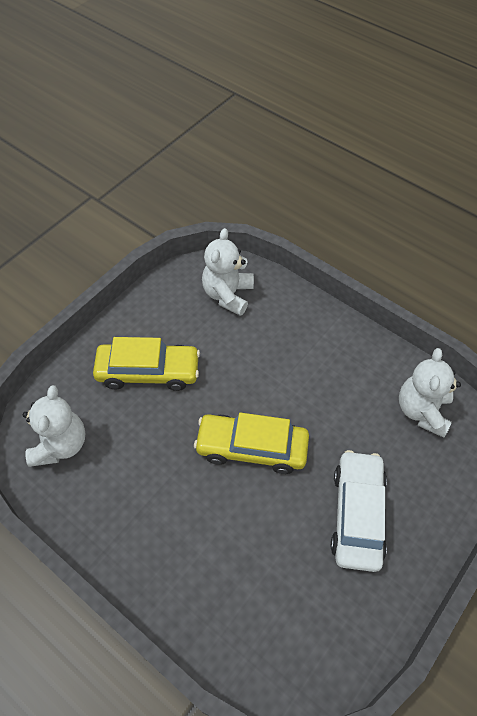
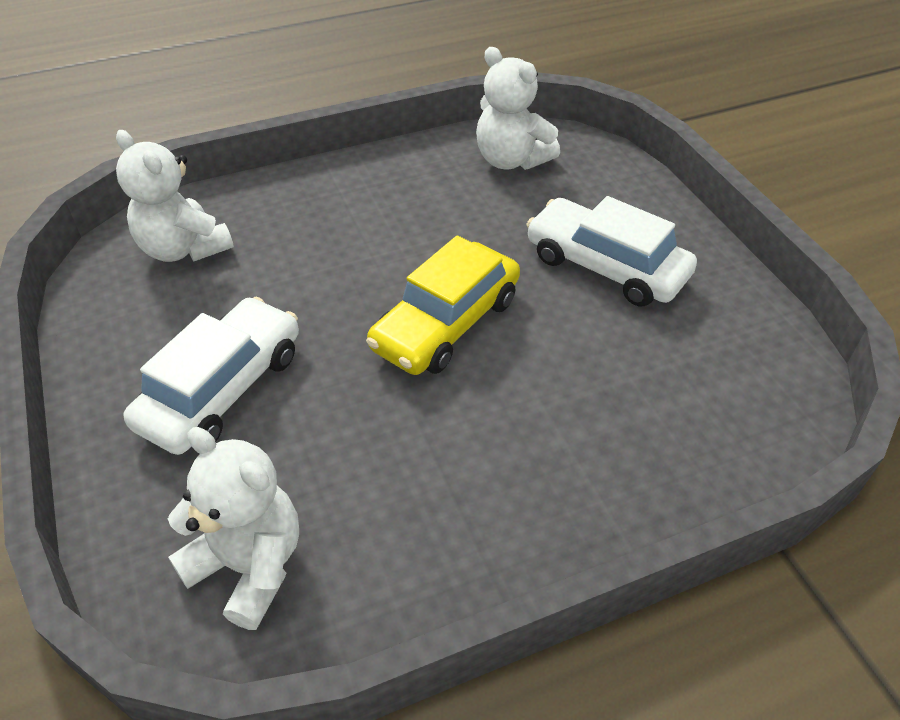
camera: 60 degrees left, 10 degrees down
(148, 372) = (222, 389): yellow car -> white car

